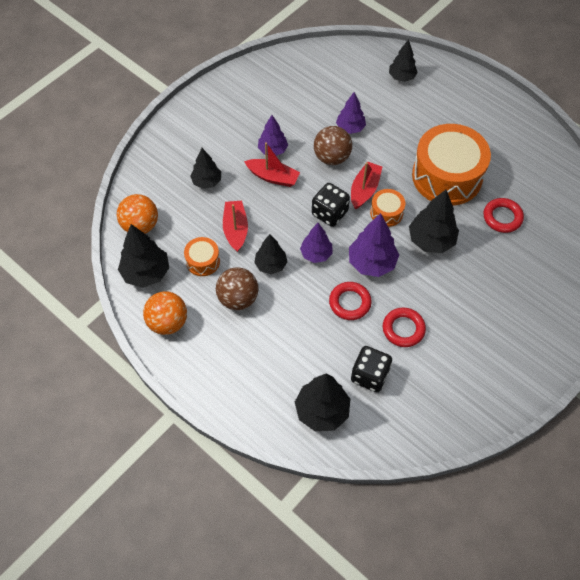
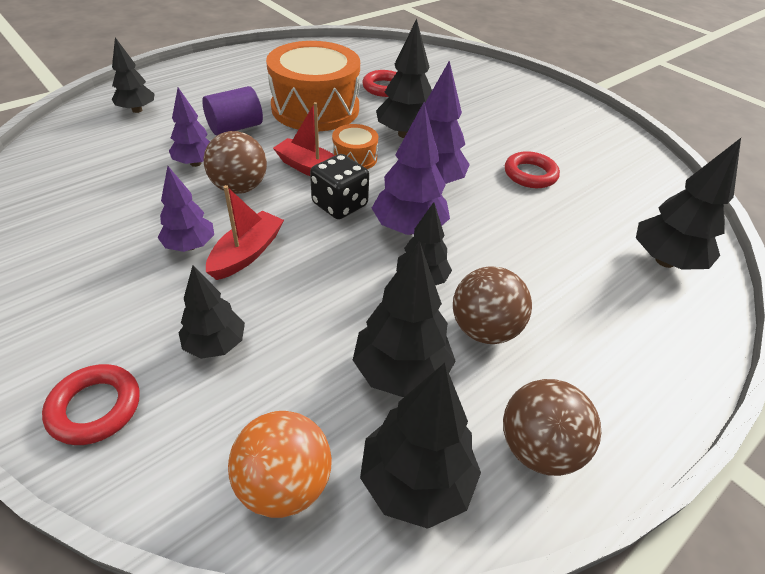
camera: 85 degrees left, 15 degrees down
(168, 322) = (538, 448): orange ball -> brown ball
(203, 261) = (400, 372): orange drum -> black tree
(235, 229) = (340, 315): red boat -> none
(316, 254) = (409, 228): purple tree -> purple tree, size x1.53
(349, 303) = (492, 210): red ring -> red ring (95, 408)
(370, 375) = (600, 211): black dice -> none
(400, 136) = (235, 127): none -> purple cylinder

